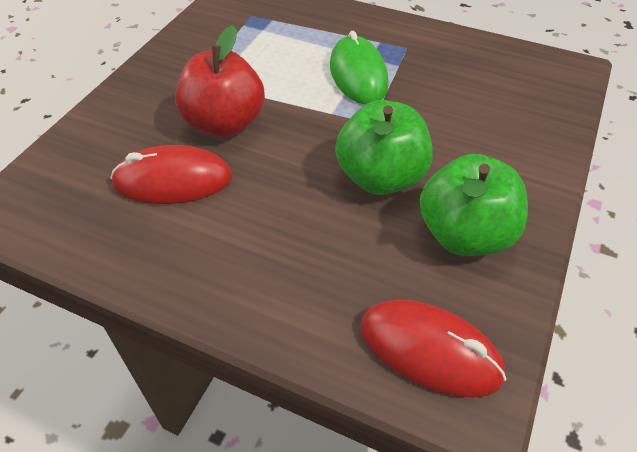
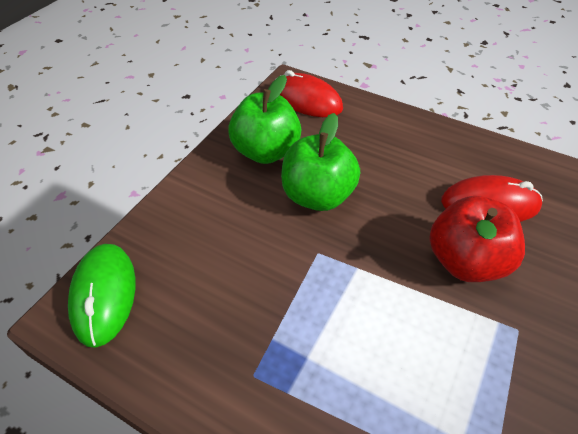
camera: 175 degrees left, 0 degrees up
(358, 75) = (325, 323): green mouse -> green mouse (104, 295)

